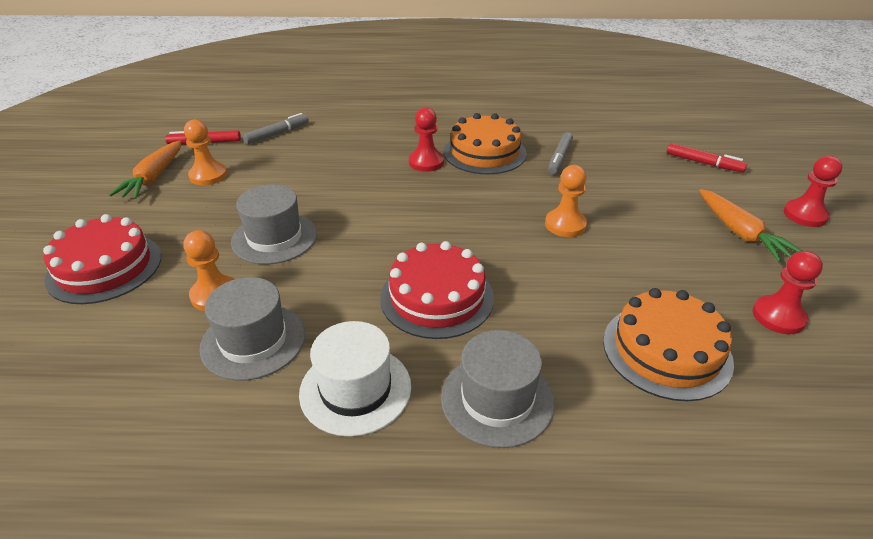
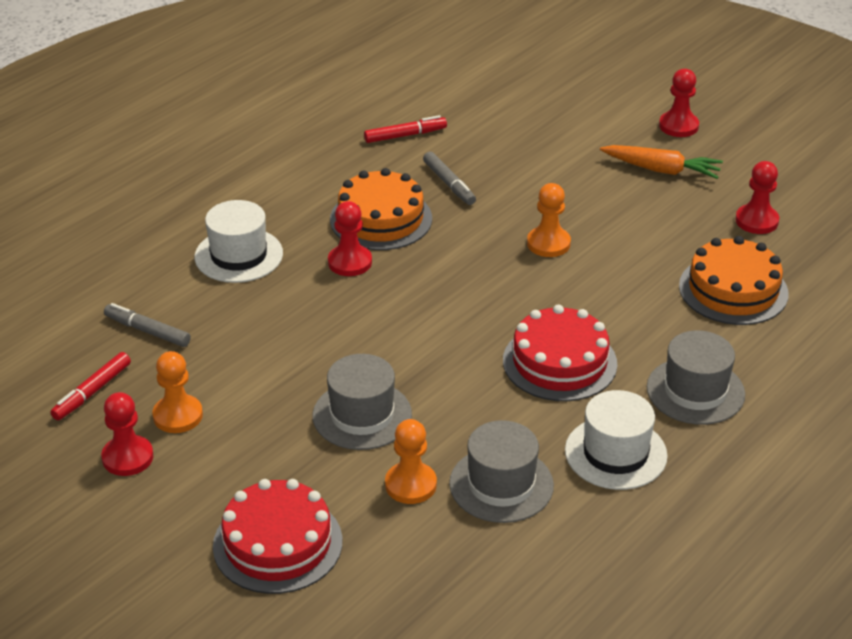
camera: 50 degrees left, 0 degrees up
(154, 178) = (127, 457): orange carrot -> red pawn
(277, 134) = (147, 331): grey marker -> grey marker turned 60 degrees counterclockwise
(381, 128) = (238, 255): none -> white hat
(703, 163) = (558, 118): red marker -> red marker (405, 135)

